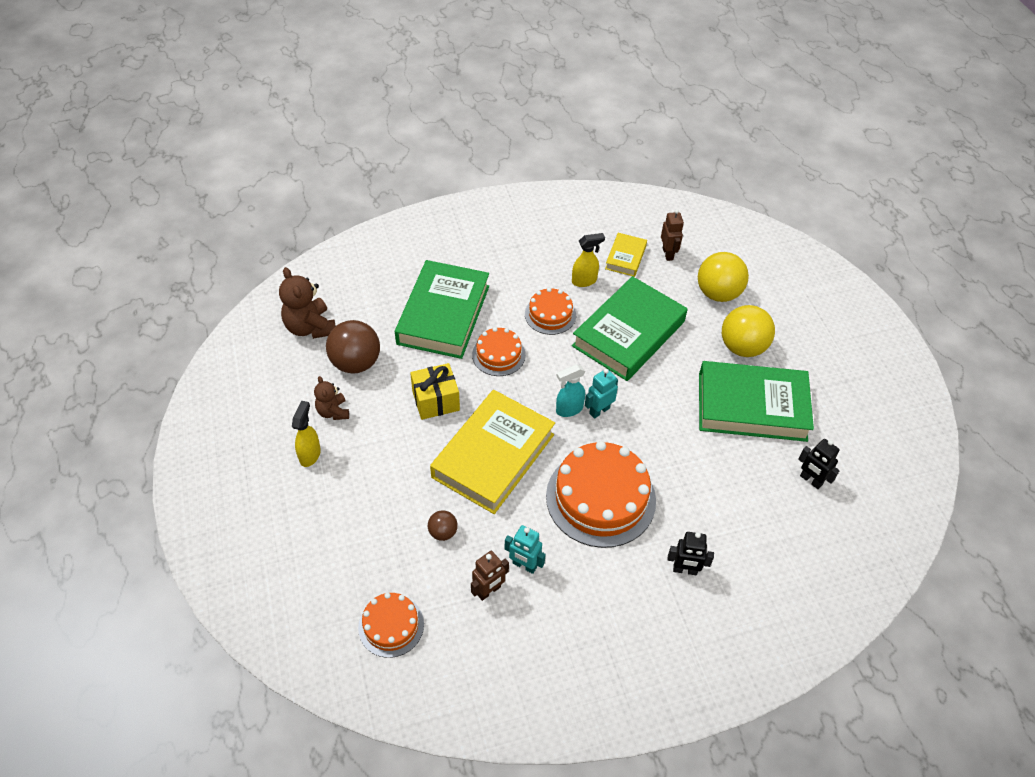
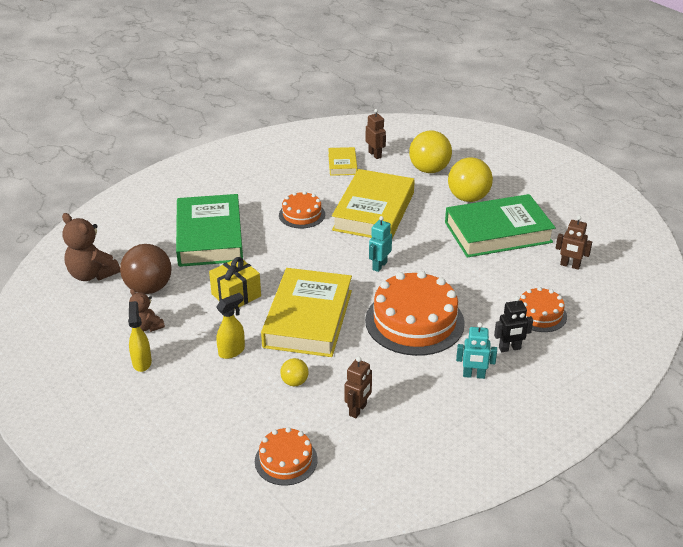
camera: 20 degrees left, 15 degrees down
(443, 532) = (294, 382): brown ball -> yellow ball
(498, 355) = (273, 251): orange cake -> orange cake (540, 314)
(524, 565) = (378, 384): turquoise robot -> turquoise robot (474, 375)
(569, 409) = (354, 271): turquoise spray bottle -> none
(584, 281) = (317, 187): yellow spray bottle -> yellow spray bottle (232, 351)
(628, 334) = (373, 211): green book -> yellow book
(810, 480) = (570, 265): black robot -> brown robot

